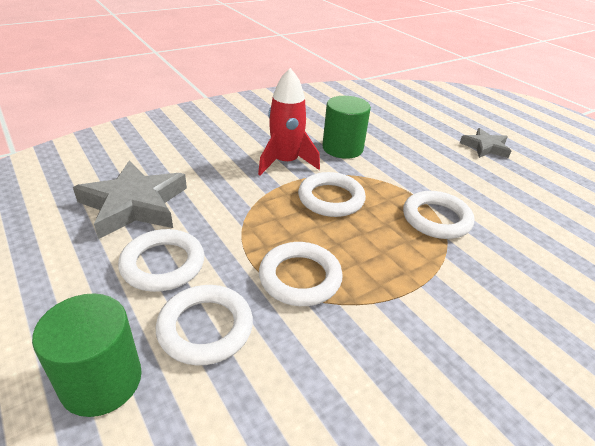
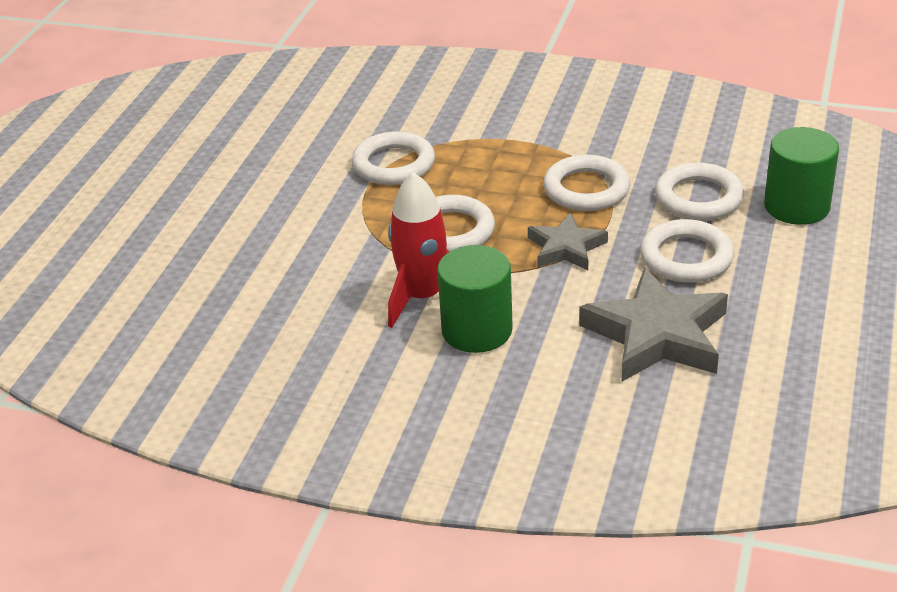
camera: 125 degrees left, 0 degrees up
(342, 148) = (324, 278): green cylinder -> green cylinder (477, 330)
(485, 147) = (172, 189): grey star -> grey star (566, 248)

